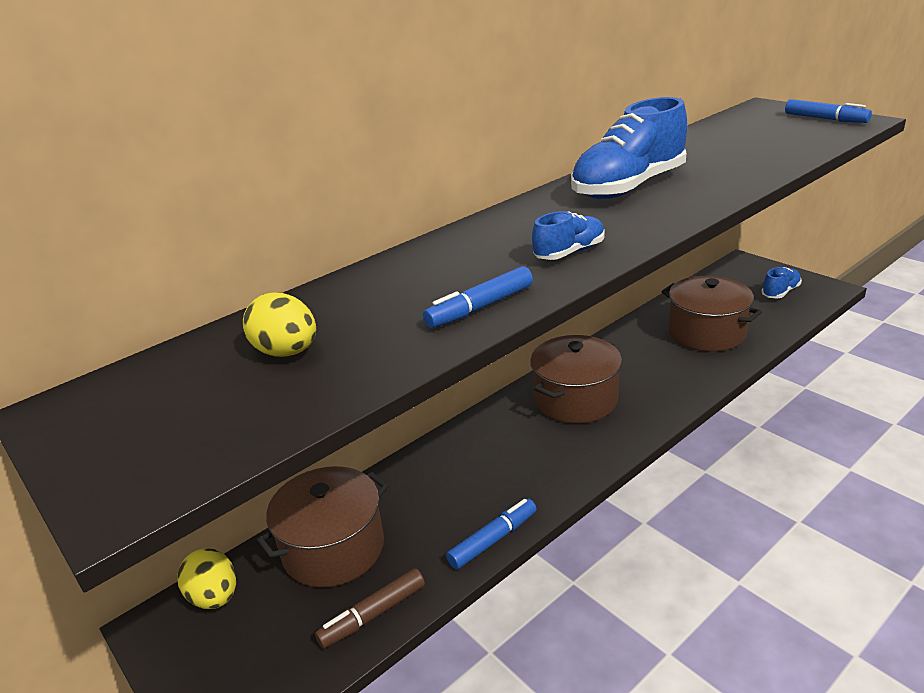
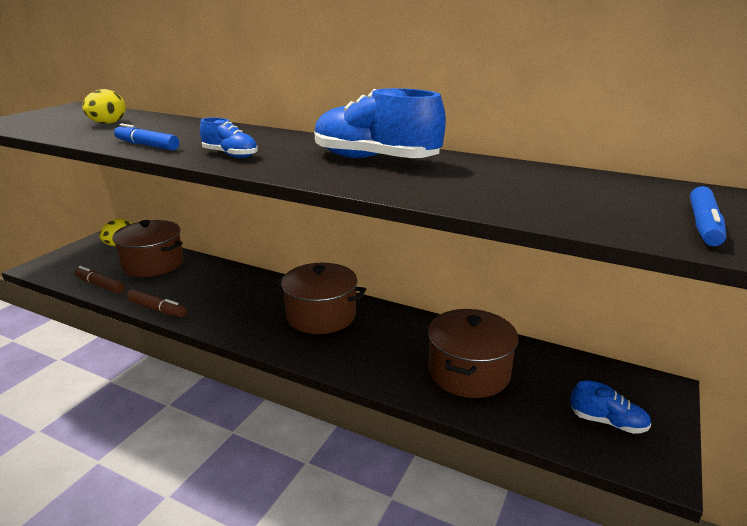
camera: 65 degrees right, 5 degrees down
(493, 539) = (157, 309): blue marker -> brown marker

